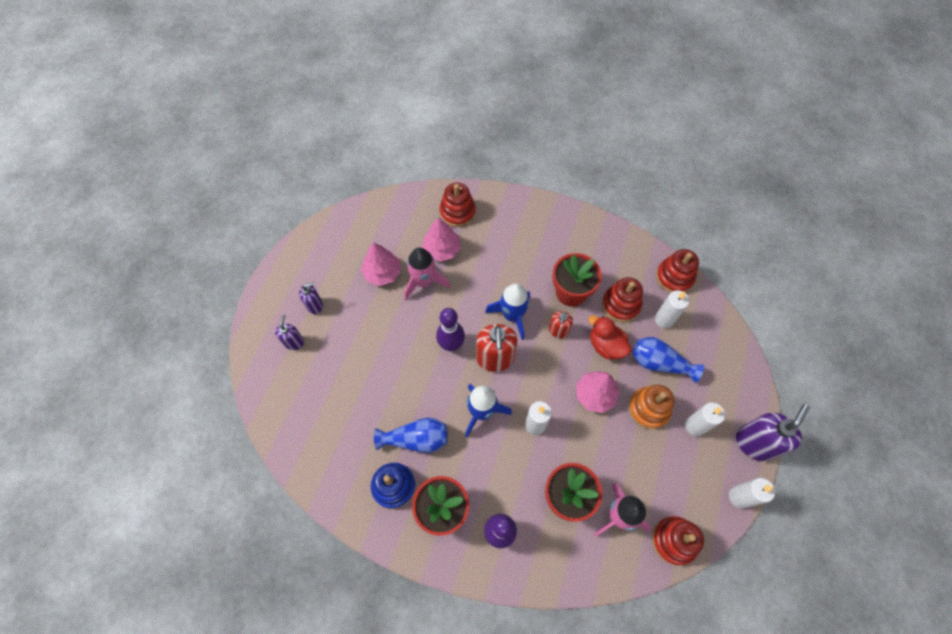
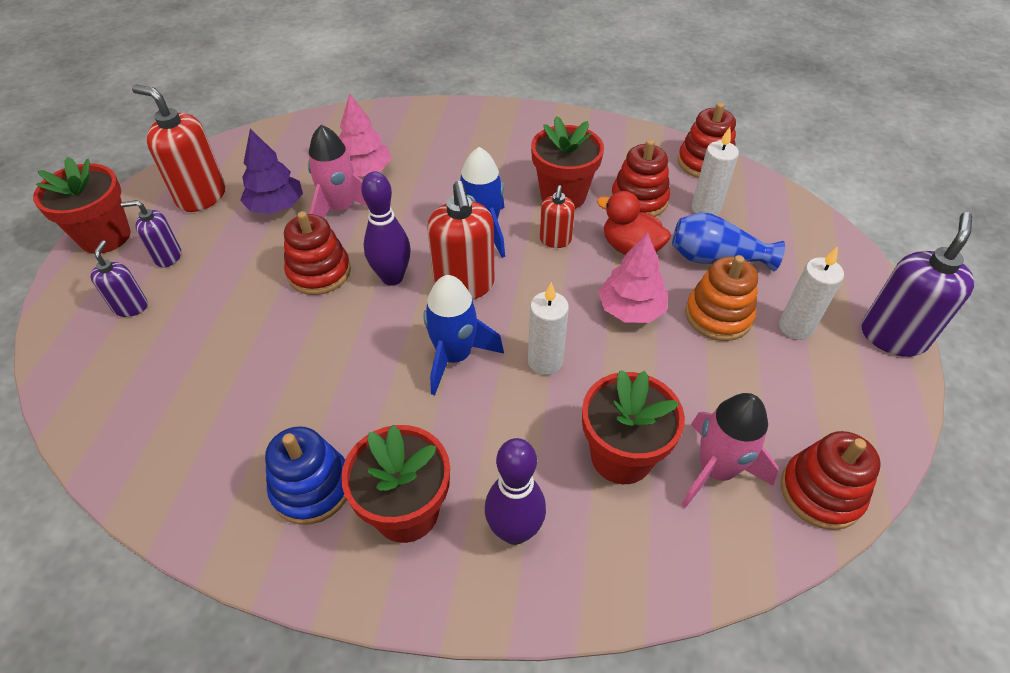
camera: 10 degrees left, 15 degrees down
(277, 282) = (105, 237): none -> red flower pot
(315, 305) = (168, 257): purple soap dispenser -> purple soap dispenser turned 150 degrees counterclockwise
(335, 256) = (201, 196): none -> red soap dispenser
(382, 273) = (276, 206): pink tree -> purple tree
(416, 439) = (347, 410): blue vase -> none
(457, 212) = (383, 130): red stacking toy -> red stacking toy (319, 272)
(739, 497) = (900, 411): white candle -> none

